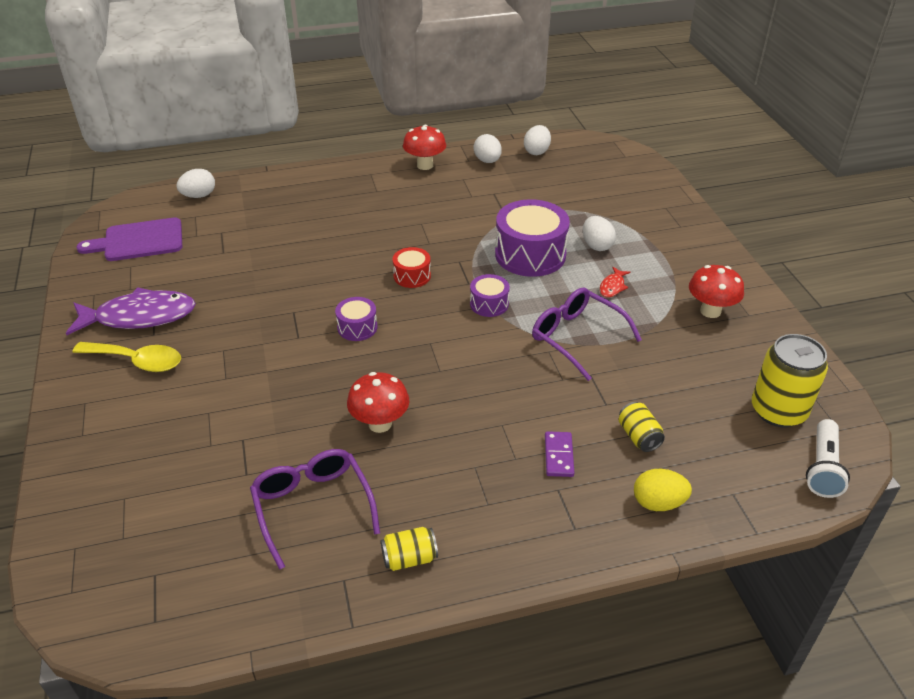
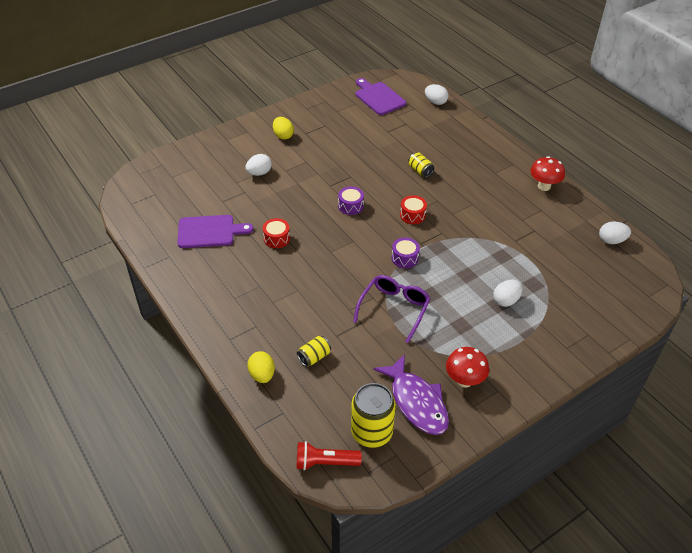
camera: 70 degrees right, 5 degrees up
(137, 361) = (283, 136): yellow spoon -> yellow egg
(140, 317) = (316, 123): purple fish -> purple fish (416, 402)
(313, 508) = (209, 231): purple glasses -> purple cutting board
(380, 423) = (277, 238): red mushroom -> red drum
(409, 558) = (189, 276): yellow can -> yellow can (420, 171)
(487, 161) = (575, 216): white egg -> white egg (259, 173)
(530, 254) = (471, 266): purple drum -> none
(559, 456) = (282, 321): purple domino -> none
(612, 287) = (461, 318): red fish -> none
(823, 468) = (325, 462): white flashlight -> red flashlight

